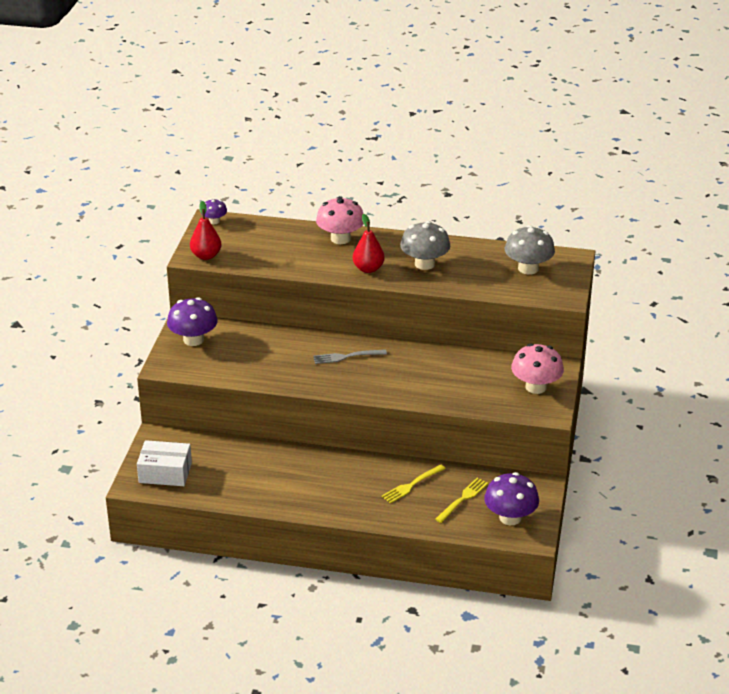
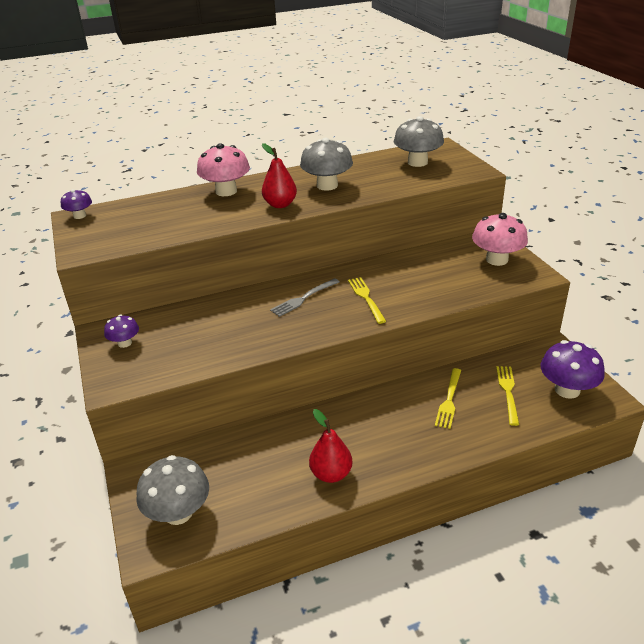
camera: 30 degrees left, 0 degrees up
(165, 472) = (178, 512): white box -> grey mushroom
(193, 340) = (125, 343): purple mushroom -> purple mushroom, size x0.55
(206, 256) = (97, 246): red pear -> red pear (331, 474)
(393, 376) = (366, 298): none -> yellow fork

